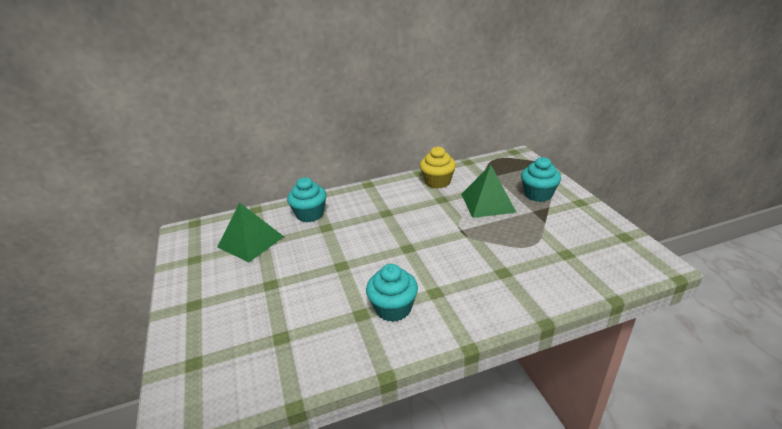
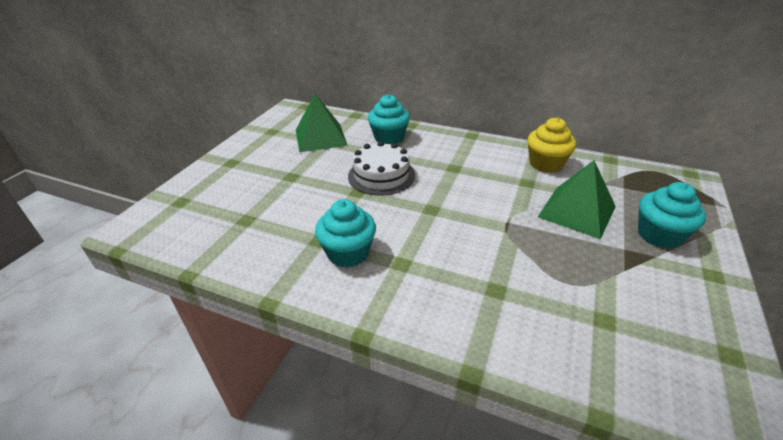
camera: 40 degrees right, 5 degrees up
(343, 244) = (381, 175): none -> white cake

